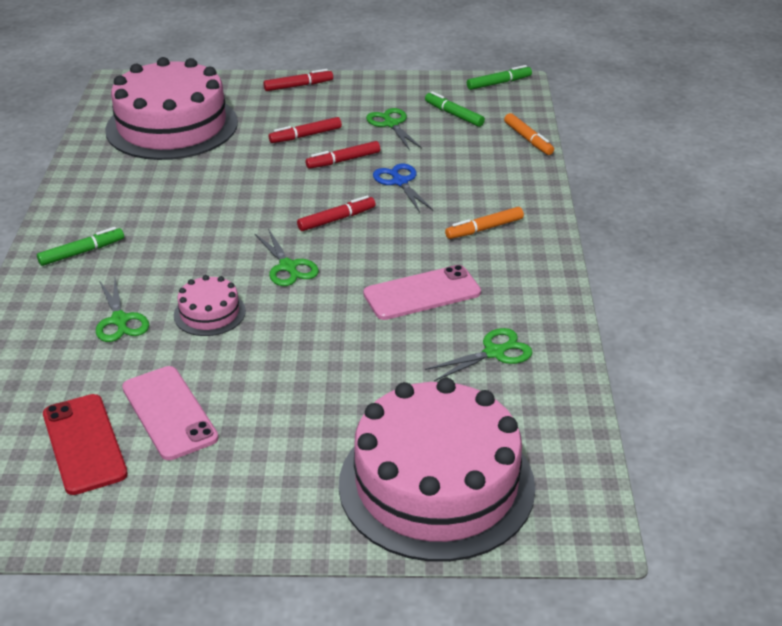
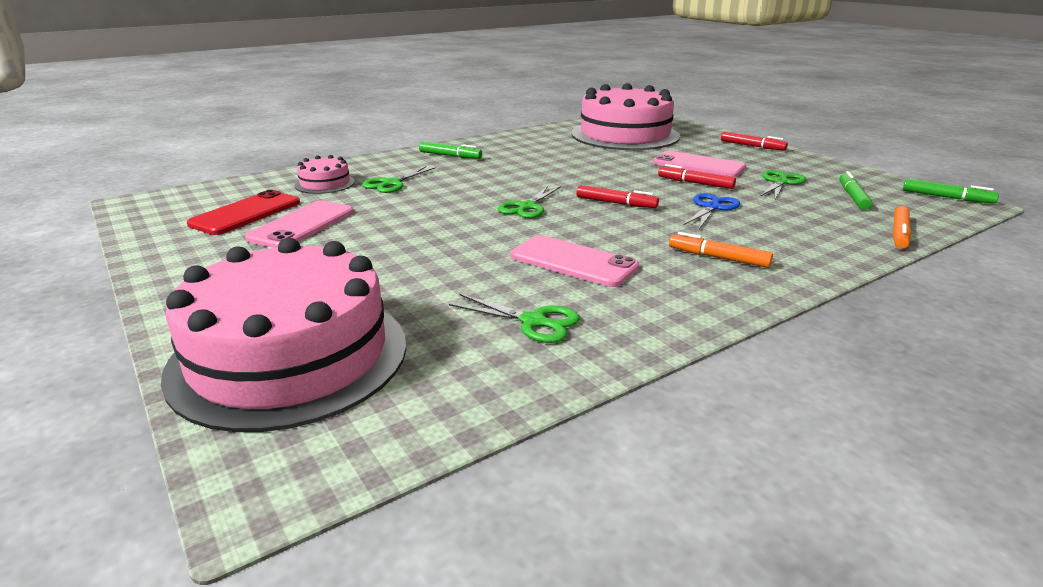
camera: 55 degrees right, 10 degrees down
(209, 313) = (433, 202): pink cake -> pink cake (325, 183)
(305, 136) = (698, 165): red marker -> pink phone

